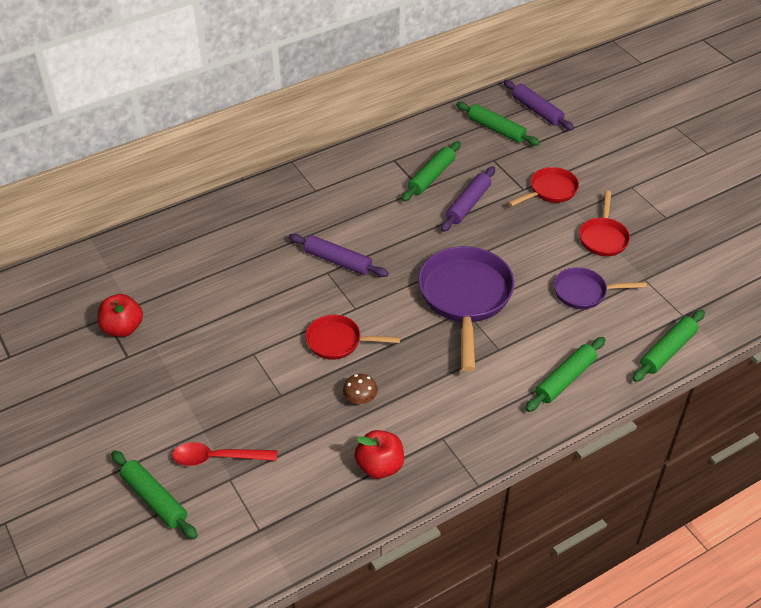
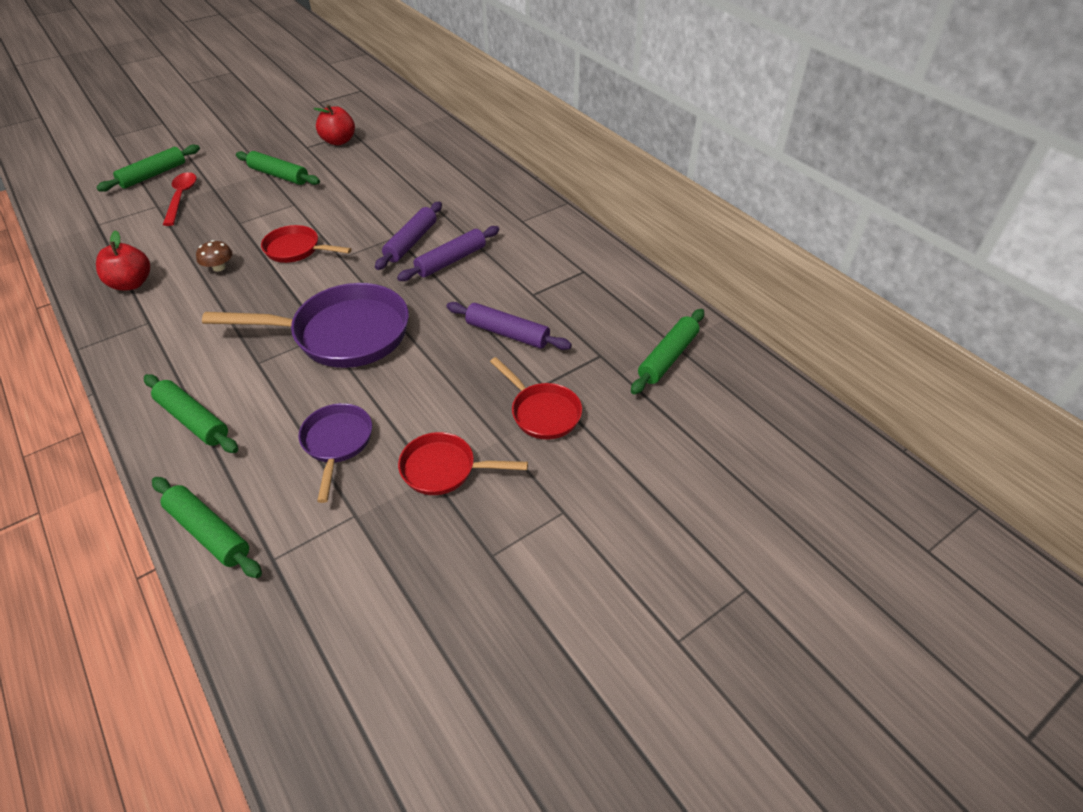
camera: 85 degrees right, 0 degrees up
(338, 342) = (296, 250): red pan -> red pan turned 75 degrees counterclockwise
(431, 177) = (556, 301): green rolling pin -> green rolling pin (279, 175)
(537, 110) = (726, 400): purple rolling pin -> purple rolling pin (451, 261)

